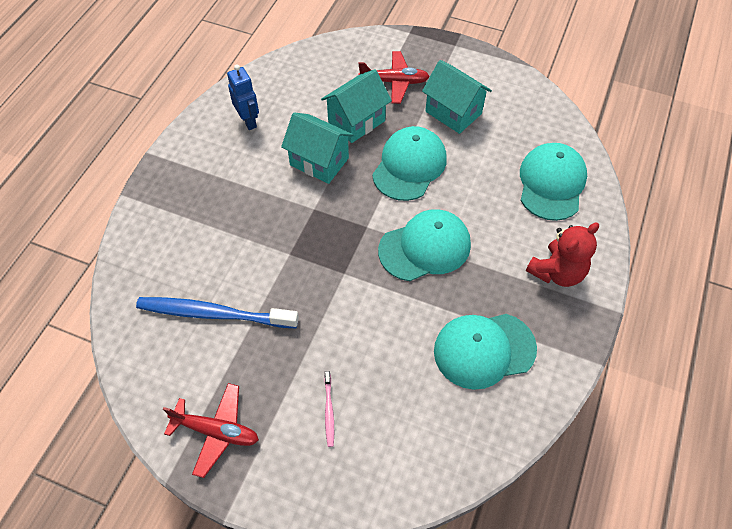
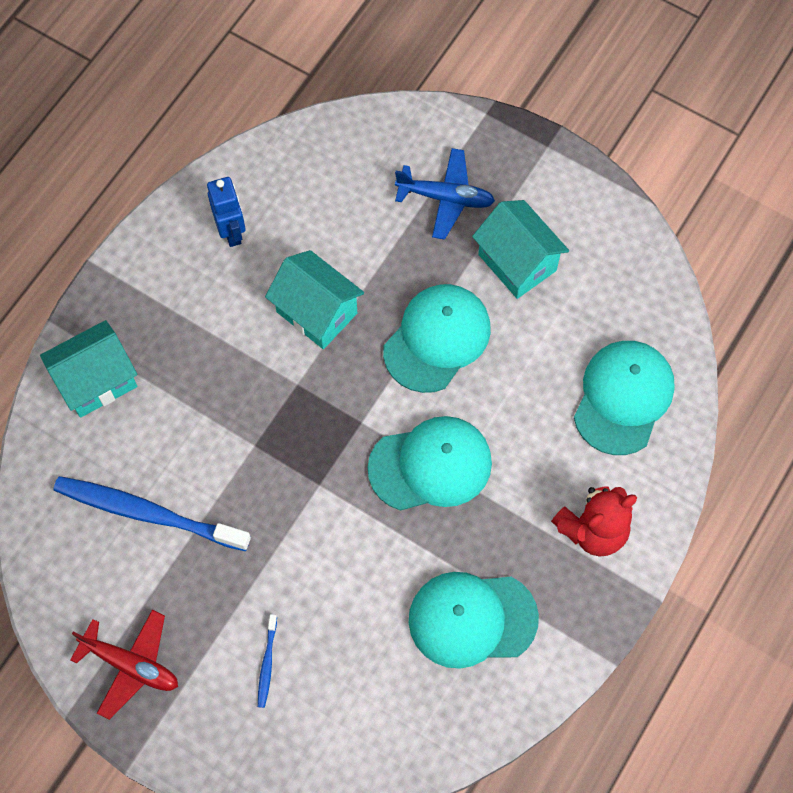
camera: 10 degrees right, 10 degrees up
(329, 411) = (267, 664): pink toothbrush -> blue toothbrush
(356, 121) = (379, 256): turquoise house -> turquoise house (97, 381)
(394, 82) = (445, 198): red plane -> blue plane

